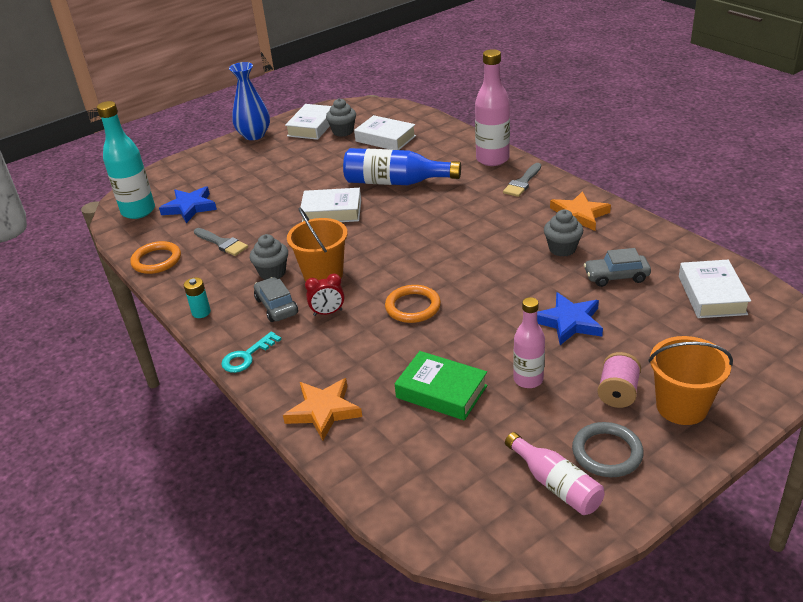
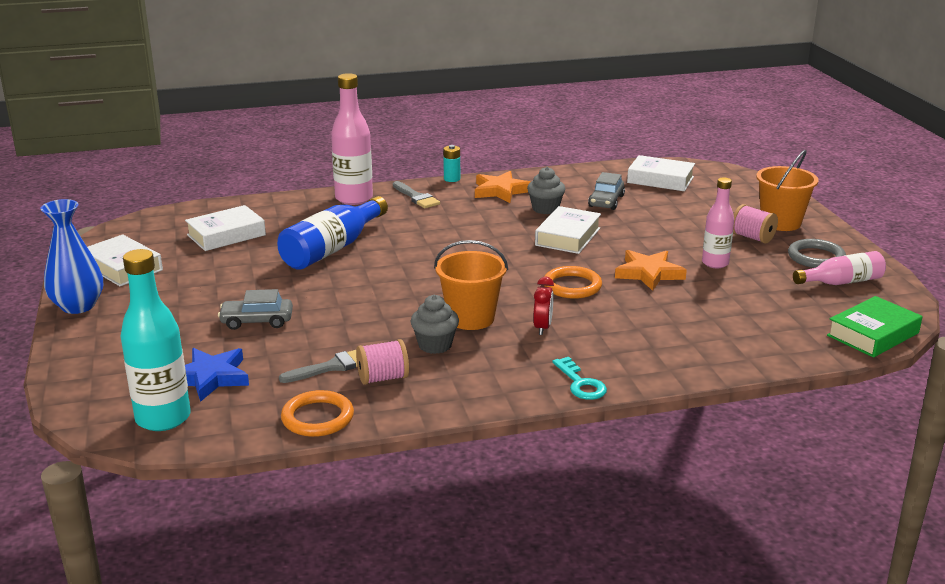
camera: 70 degrees left, 10 degrees down
(201, 312) = (471, 400): turquoise battery -> turquoise battery (452, 179)
(216, 267) = (383, 378): none -> pink spool
(276, 306) = (504, 353): grey car -> grey car (257, 321)
(323, 411) = (699, 357): orange star -> orange star (649, 273)
(332, 212) = (347, 292): white book -> white book (568, 237)
(343, 131) = (168, 253): grey cupcake -> none
(441, 391) = (707, 299): green book -> green book (872, 334)
(569, 322) = (652, 231): blue star -> none

